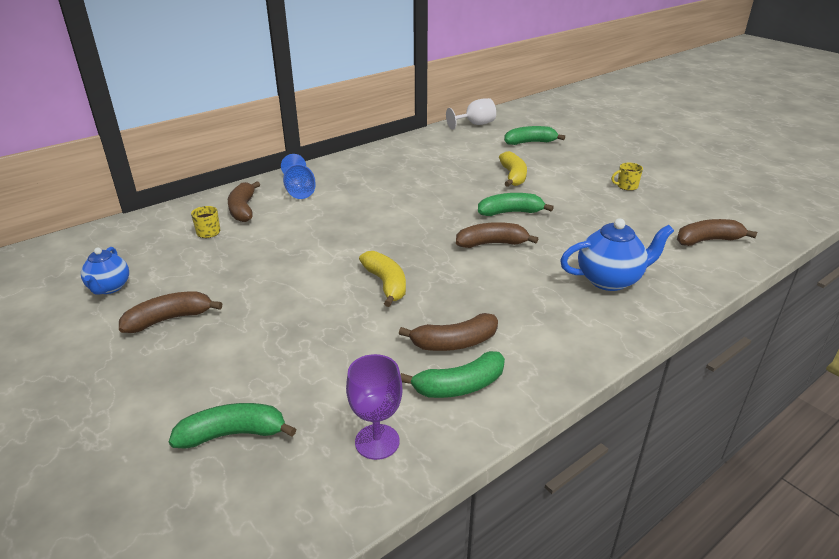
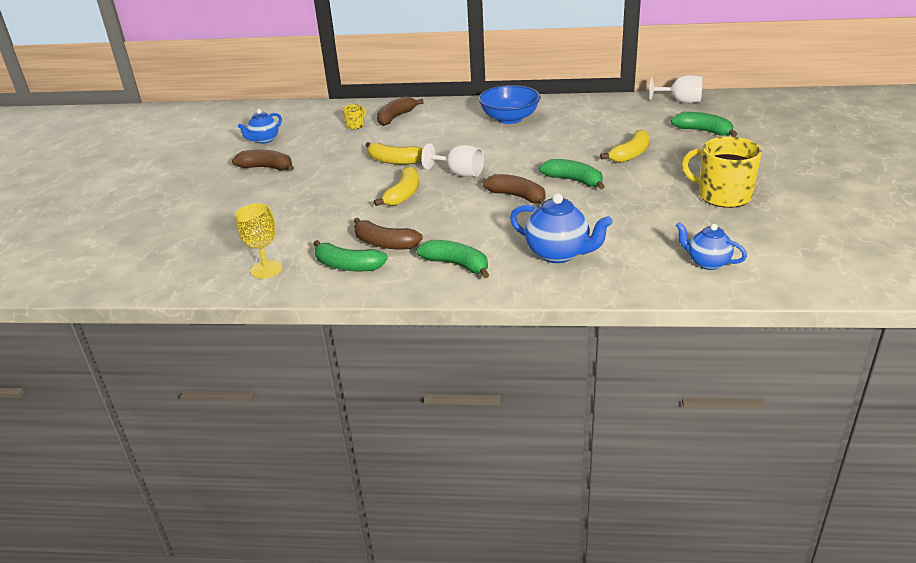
camera: 45 degrees right, 0 degrees up
(233, 434) = (215, 234): green banana -> green banana (457, 265)
(299, 191) = (449, 116): blue goblet -> none
(317, 254) = (394, 161): none -> yellow banana
(363, 176) = (509, 118): none -> blue bowl
(377, 441) = (266, 269): purple goblet -> yellow goblet
(404, 242) = (459, 173): none -> white goblet
(626, 186) = (723, 195): yellow mug -> yellow mug, size x2.22
(707, 240) = (707, 263): brown banana -> blue teapot

